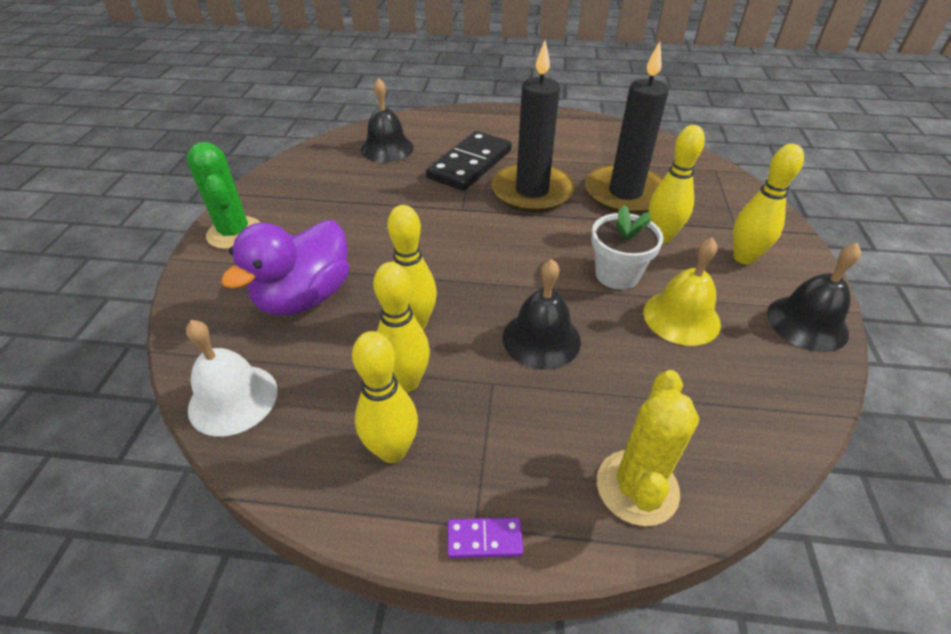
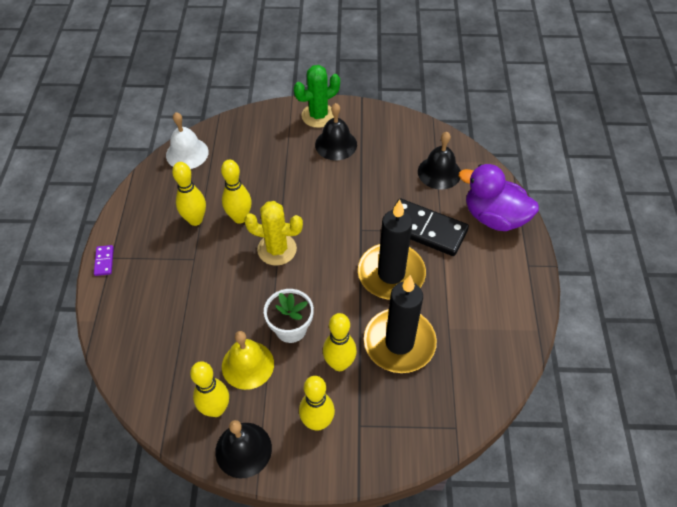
camera: 85 degrees right, 10 degrees up
(305, 297) = (261, 163): purple duck -> purple duck (494, 217)
(392, 450) = (153, 221): yellow bowling pin -> yellow bowling pin (216, 409)
(541, 339) = (227, 282): black bell -> black bell (336, 144)
(637, 487) = (123, 325): yellow cactus -> yellow cactus (277, 249)

